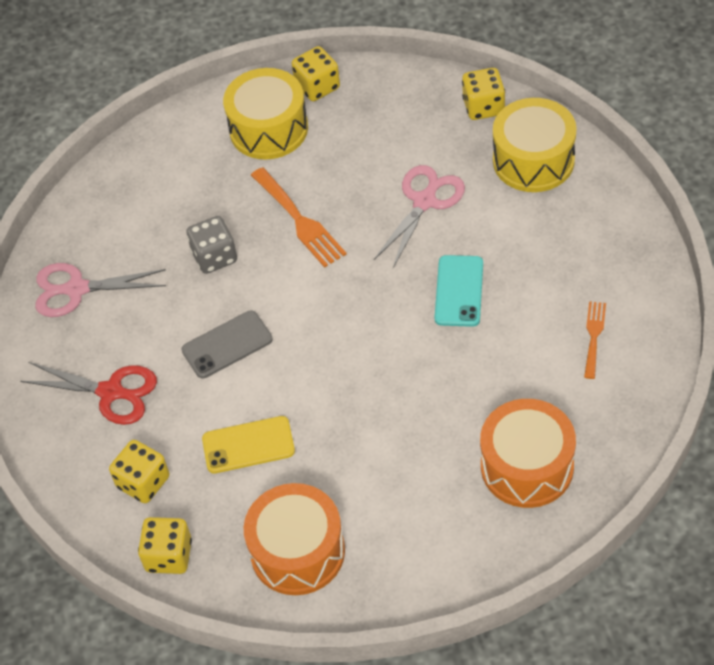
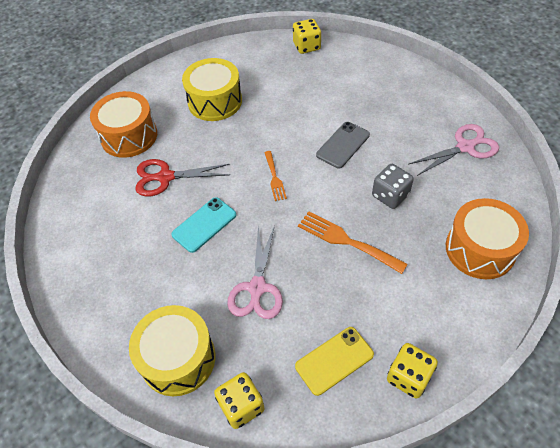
camera: 155 degrees right, 0 degrees up
(111, 392) = (393, 101): red scissors -> red scissors (165, 177)
(143, 482) = (342, 69): yellow dice -> none
(248, 445) = (296, 100): yellow phone -> yellow phone (334, 360)
(269, 129) = (422, 315): yellow drum -> yellow drum (215, 101)
(297, 551) = (242, 65): orange drum -> orange drum (480, 249)
(459, 291) = (204, 225): turquoise phone -> turquoise phone turned 60 degrees clockwise
(594, 336) = (100, 222): orange fork -> orange fork (274, 178)

